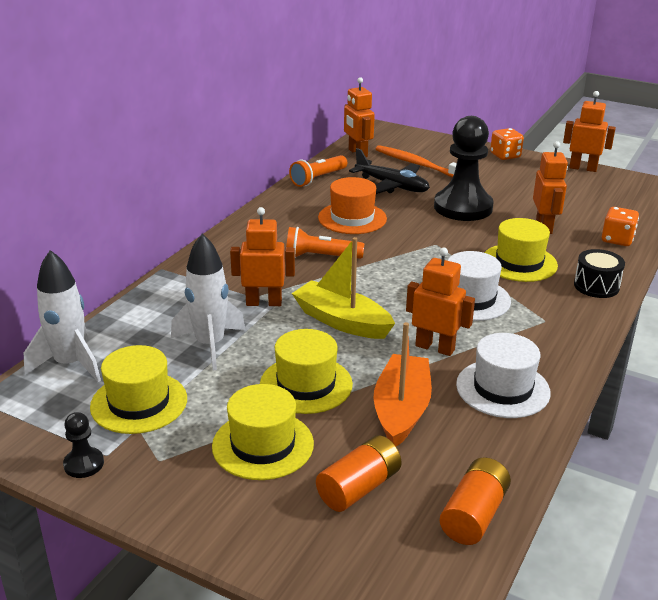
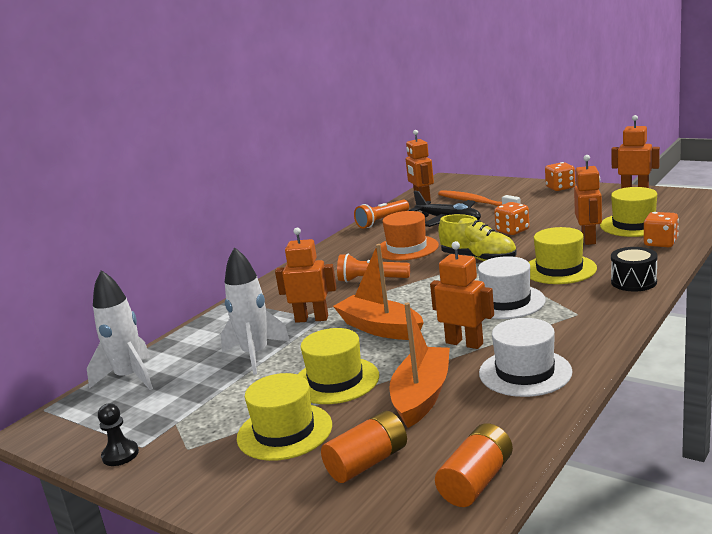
camera: 10 degrees right, 10 degrees down
(139, 402) = (181, 404): yellow hat -> yellow hat (634, 225)
(342, 321) = (380, 328): yellow boat -> orange boat
(432, 240) = (478, 258): none -> yellow shoe
(463, 207) = (512, 231): black pawn -> orange dice

